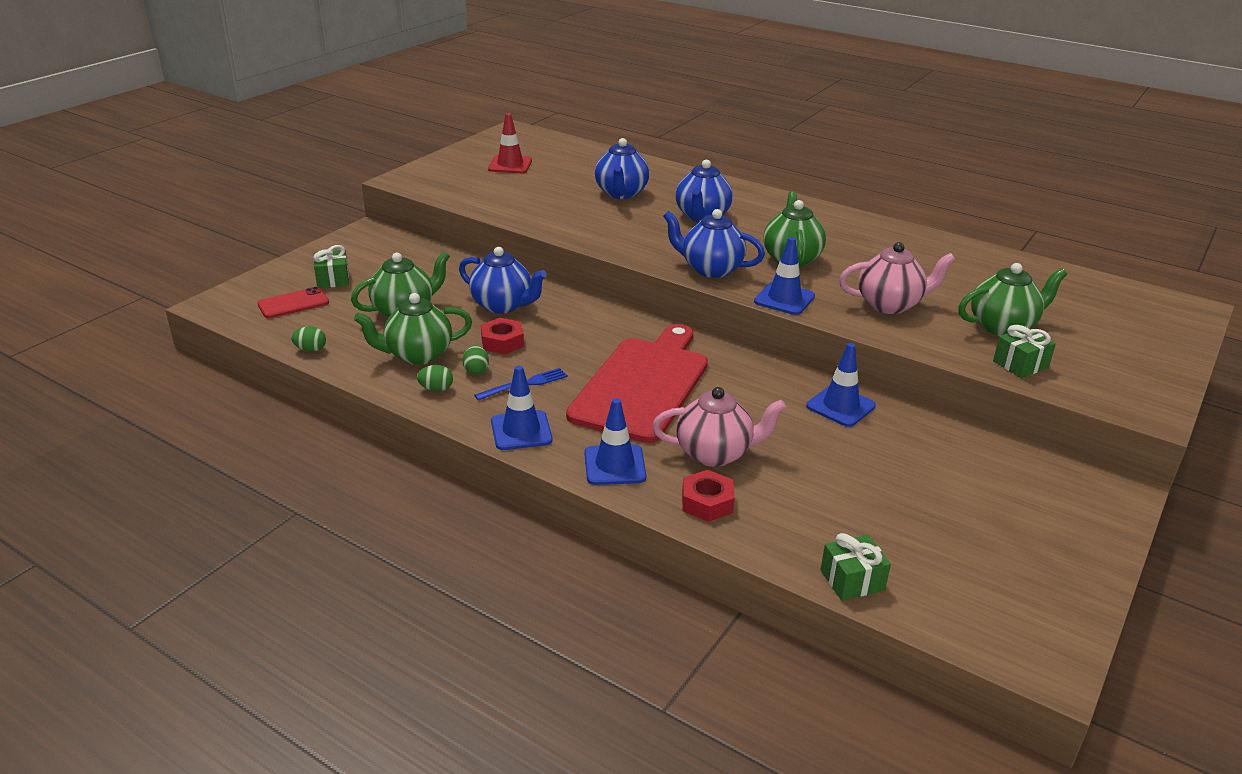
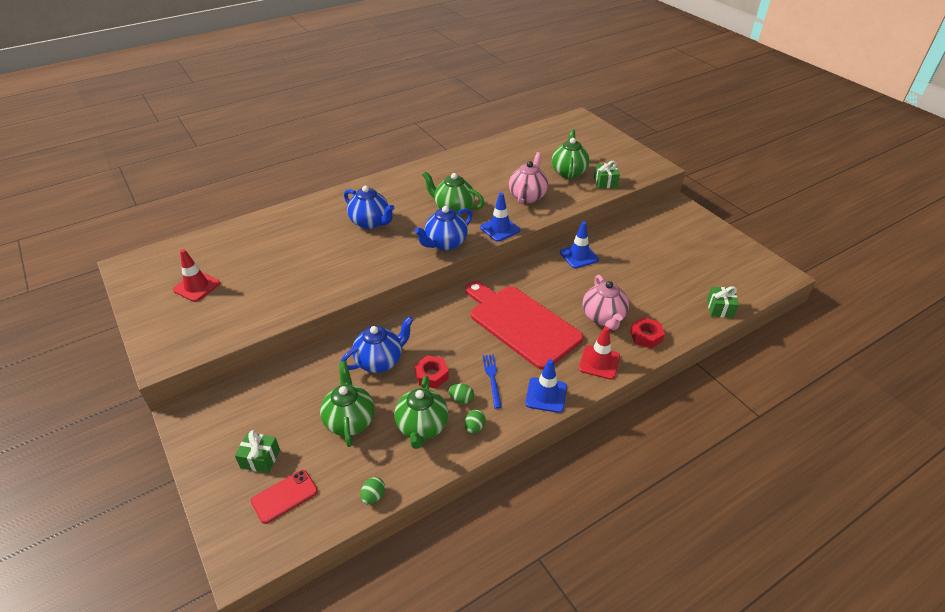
camera: 65 degrees left, 10 degrees up
(293, 303) = (284, 496): red phone -> red phone turned 60 degrees clockwise
(614, 465) = (599, 362): blue traffic cone -> red traffic cone
(621, 193) = (304, 245): blue teapot -> none
(715, 453) = (603, 318): pink teapot -> pink teapot turned 150 degrees clockwise

